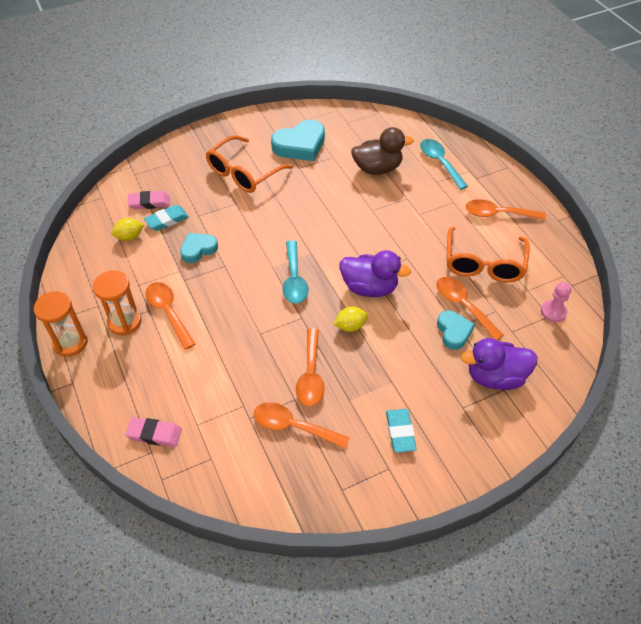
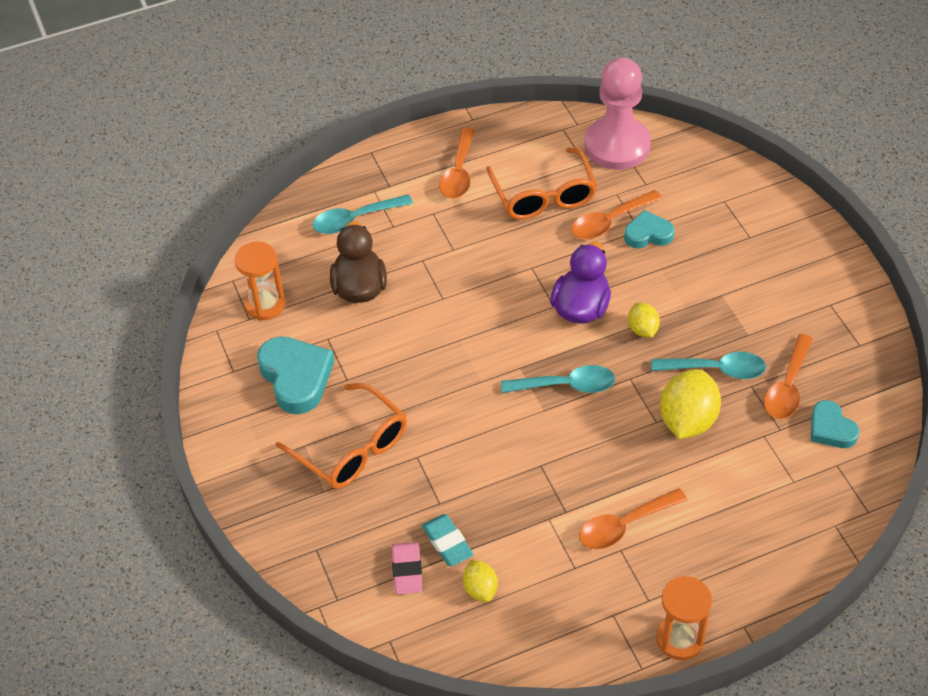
camera: 85 degrees left, 0 degrees up
(124, 322) = (642, 576): orange hourglass -> orange hourglass (265, 305)
(154, 434) = (811, 524): pink eraser -> none
(198, 249) = (509, 498): turquoise heart -> turquoise heart (831, 429)
(260, 353) = (687, 420): none -> yellow lemon
(311, 375) = (716, 369): orange spoon -> turquoise spoon
(400, 432) = (785, 291): turquoise eraser -> none
(484, 264) = (543, 196): orange glasses -> orange glasses turned 60 degrees clockwise
(495, 377) = (709, 205): purple duck -> none
(553, 312) = (617, 145): pink pawn -> pink pawn, size x2.27

